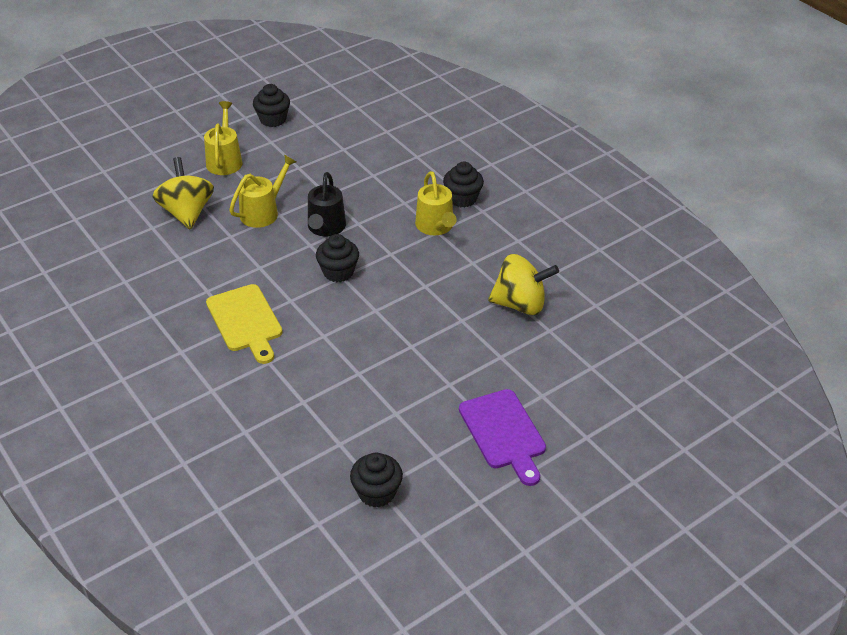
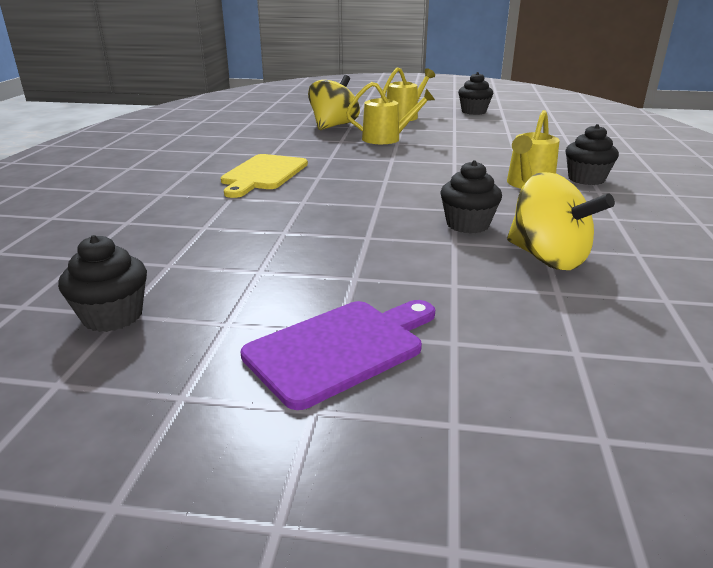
camera: 45 degrees right, 15 degrees down
(325, 228) = (421, 157): black watering can -> none
(338, 272) = (387, 177): black cupcake -> black cupcake (467, 225)
(503, 433) = (340, 348): purple cutting board -> purple cutting board turned 150 degrees counterclockwise

